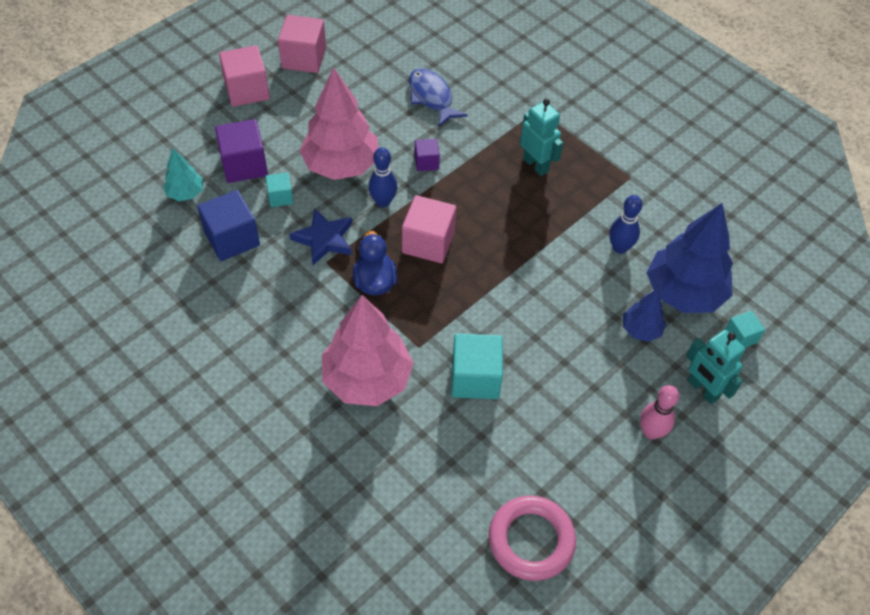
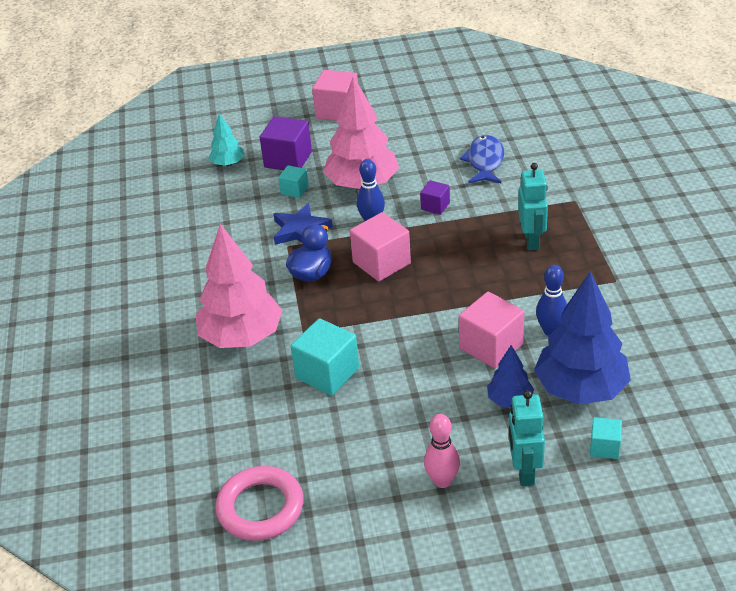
camera: 40 degrees right, 15 degrees down
(232, 239) = (232, 205): blue cube -> none
(304, 58) = (403, 102): pink cube -> pink cube (491, 346)

